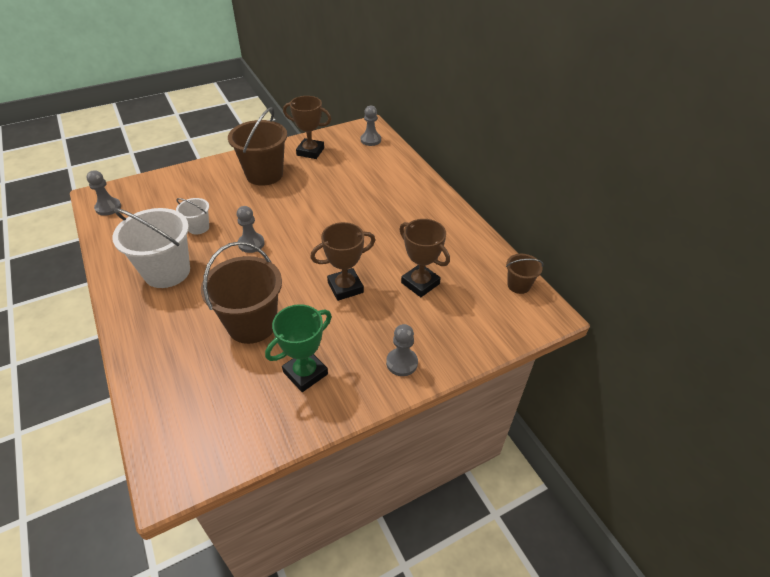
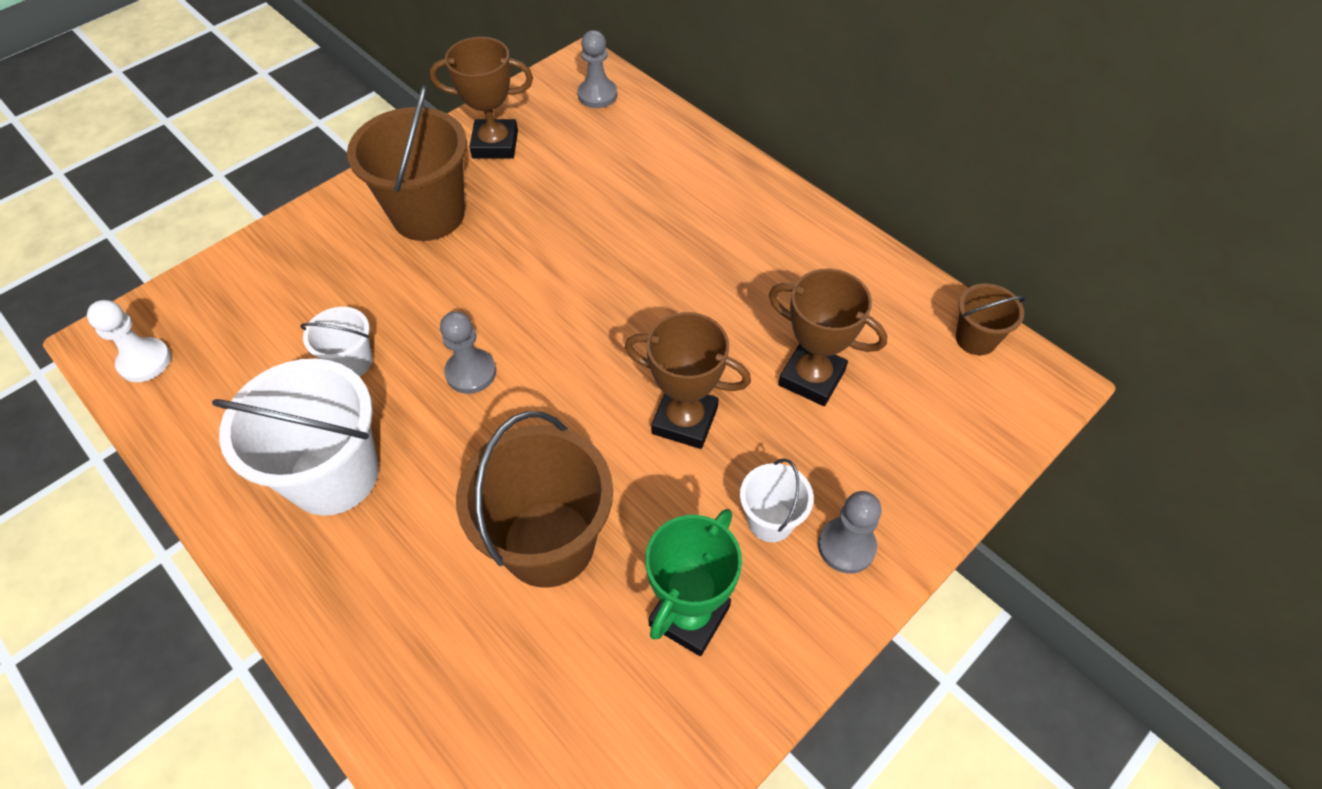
camera: 15 degrees left, 10 degrees up
(108, 207) = (145, 361): grey pawn -> white pawn
(345, 287) = (685, 420): brown trophy -> brown trophy turned 60 degrees clockwise
(367, 341) = (770, 520): none -> white bucket

